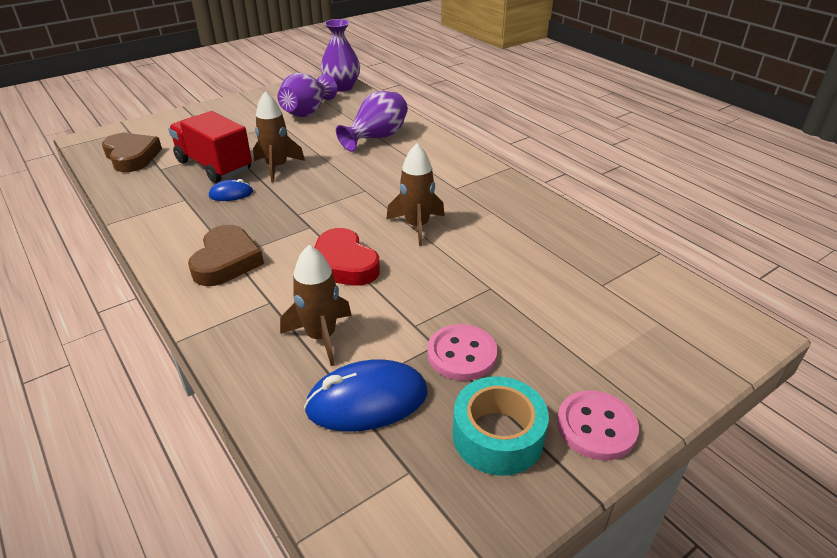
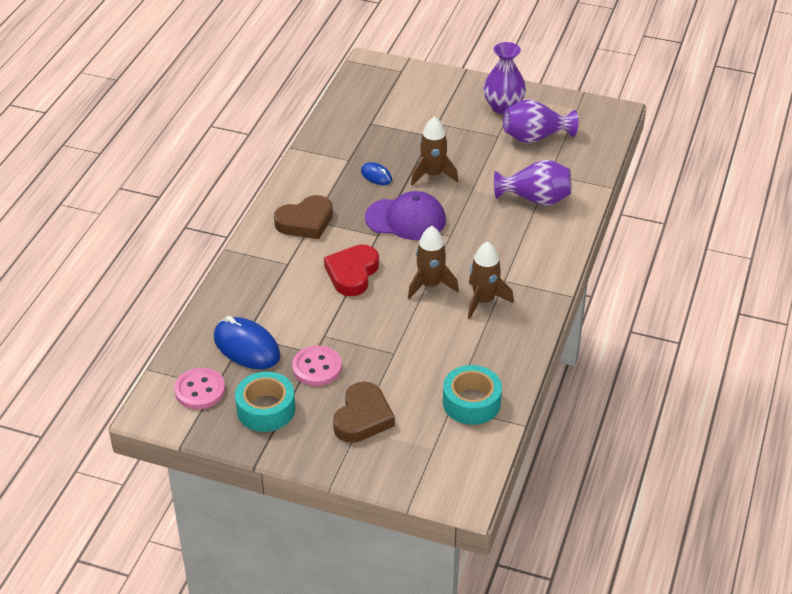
camera: 55 degrees right, 5 degrees up
(132, 157) = (370, 99): brown heart -> brown heart (363, 417)
(214, 166) = (401, 144): red truck -> none
(311, 203) = (406, 219): none -> purple cap
(321, 337) = (278, 302): brown rocket -> brown rocket (484, 301)
(342, 87) = (605, 129): purple vase -> purple vase (503, 107)
(596, 427) = (307, 447): pink button -> pink button (200, 390)
(606, 270) = (471, 402): none -> turquoise tape

